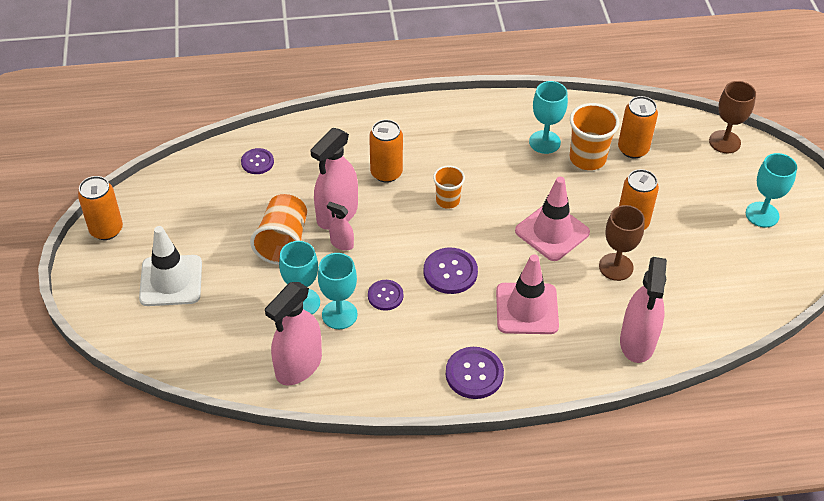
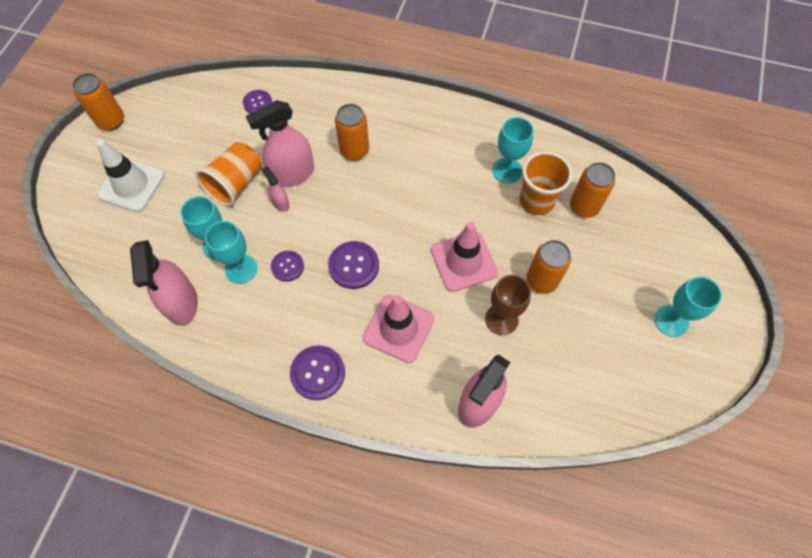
camera: 25 degrees right, 15 degrees up
(298, 366) = (182, 303): pink spray bottle -> pink spray bottle turned 75 degrees counterclockwise
(447, 200) = (390, 196): orange cup -> none
(724, 142) = (676, 231): brown goblet -> none

